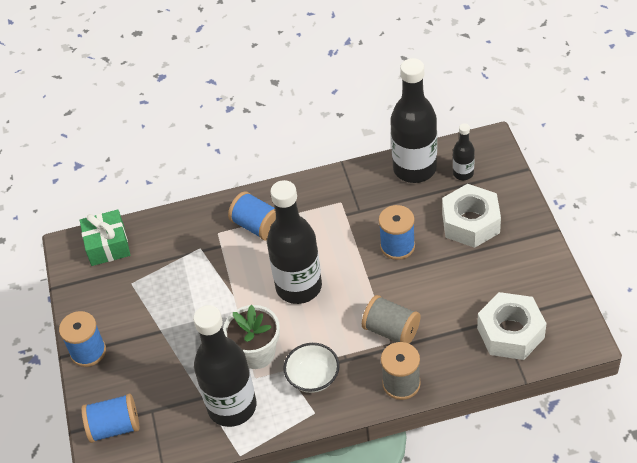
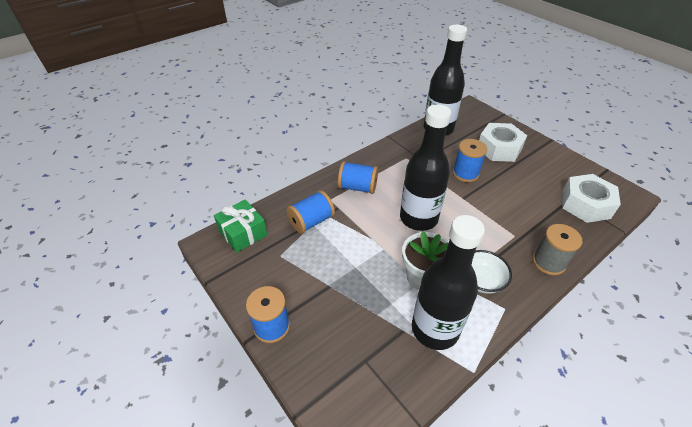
camera: 30 degrees left, 5 degrees down
(114, 427) = (338, 392): blue spool -> blue spool (311, 221)
(391, 330) = (508, 227): grey spool -> none
(463, 173) = (470, 124): black bottle -> none

